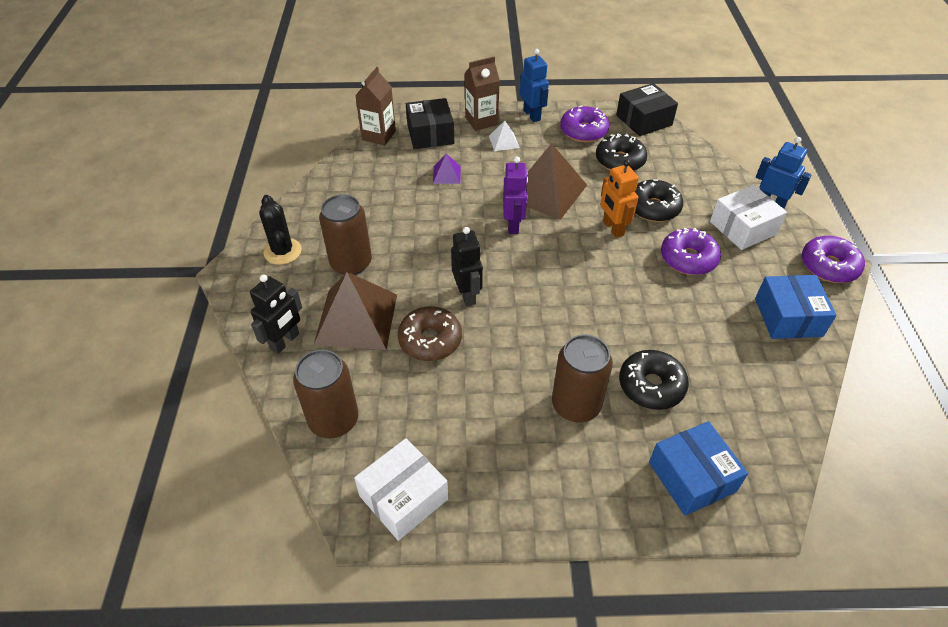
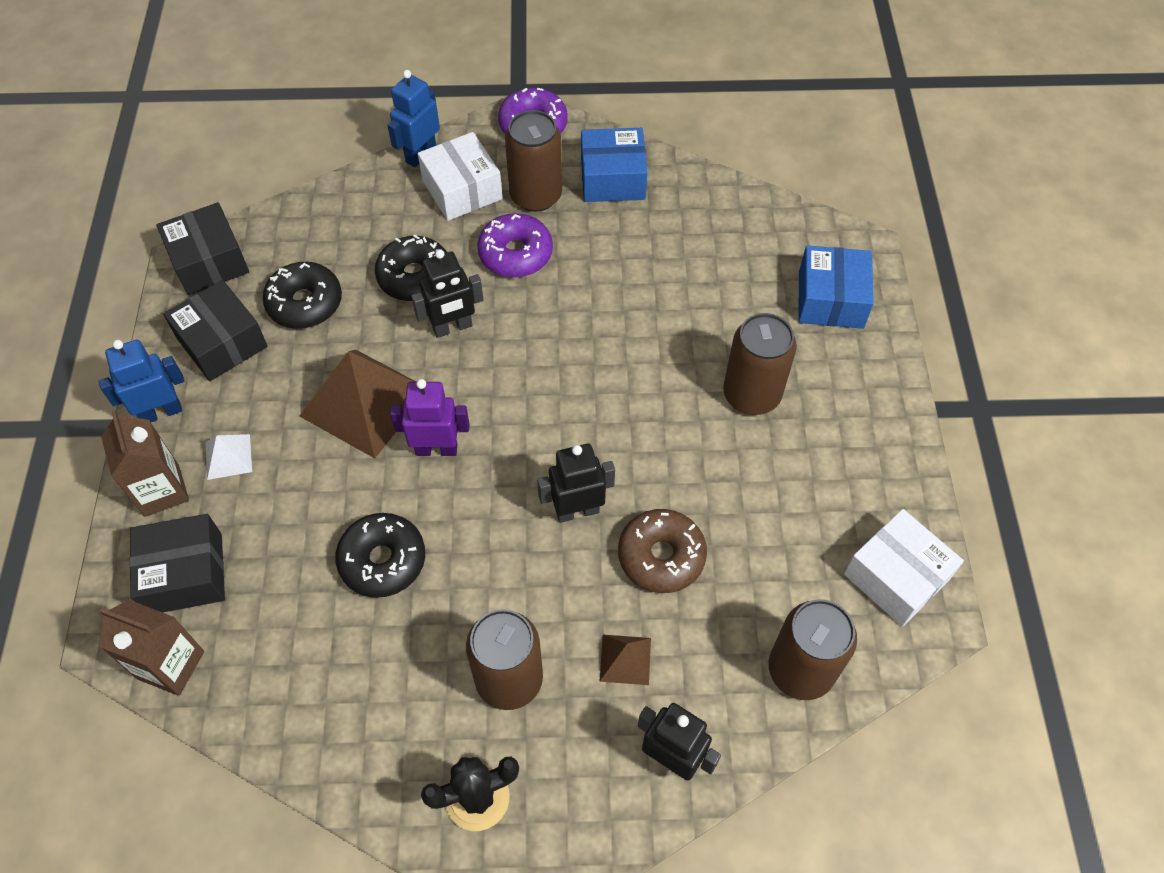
camera: 90 degrees left, 10 degrees up
(356, 319) = (625, 659): brown pyramid -> brown pyramid, size x0.46
(446, 174) = (304, 544): purple pyramid -> none
(583, 131) = (222, 342): purple donut -> black box
(612, 228) = (452, 327): orange robot -> black robot
(651, 386) = (718, 319): black donut -> black donut (382, 560)
(692, 477) = (830, 299): blue box -> blue box turned 60 degrees counterclockwise
(751, 269) = (536, 196): none -> brown can

